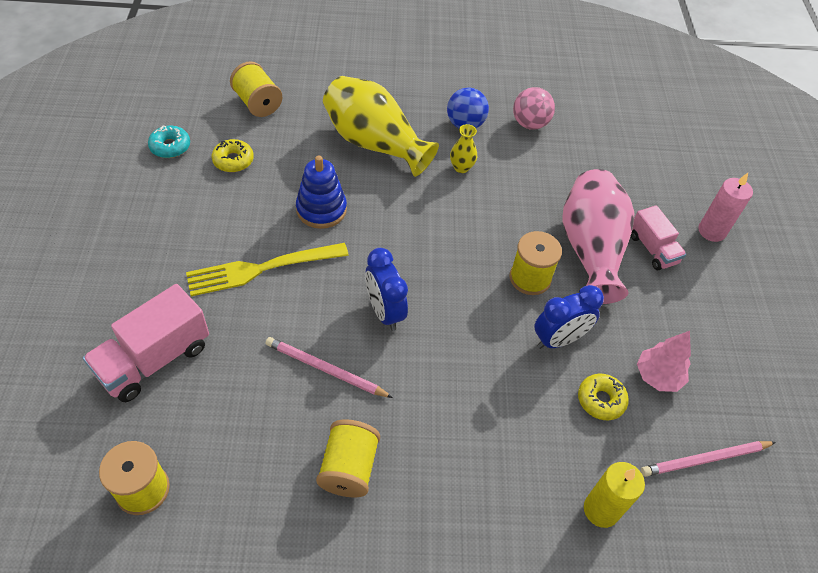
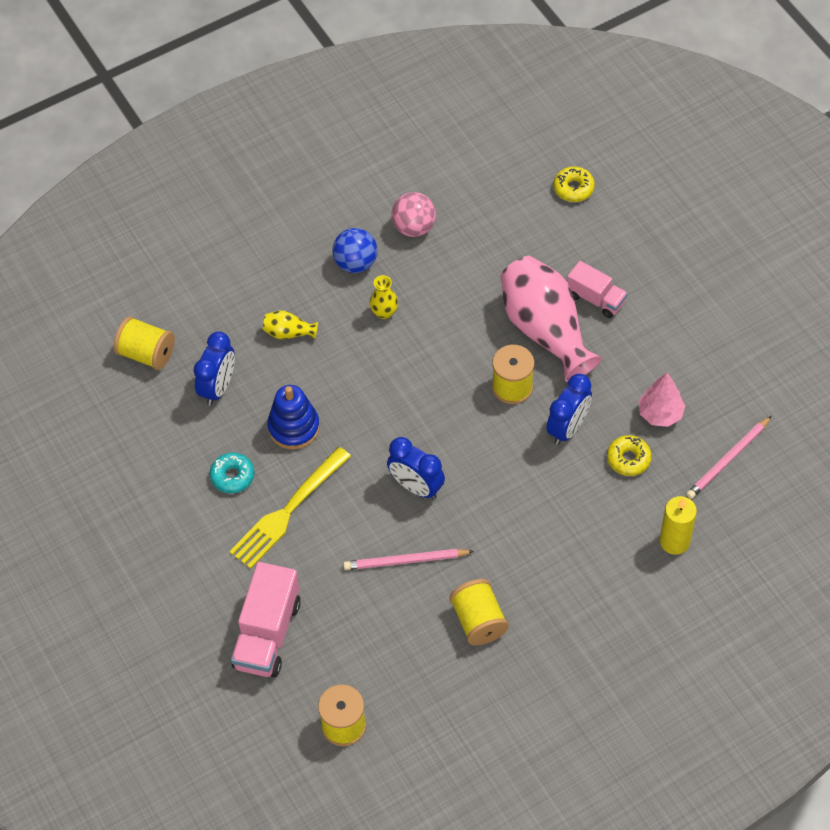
camera: 25 degrees left, 5 degrees up
(170, 146) = (107, 447): turquoise donut -> turquoise donut (232, 476)
(233, 160) = (176, 426): yellow donut -> yellow donut (573, 188)
(288, 151) = (218, 387): none -> blue clock
(374, 143) = (288, 333): yellow vase -> yellow vase, size x0.42
(711, 231) = (635, 251): pink candle -> none

